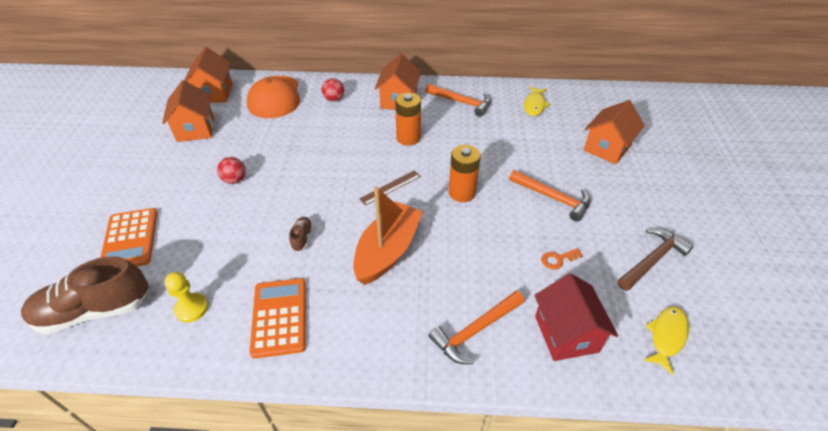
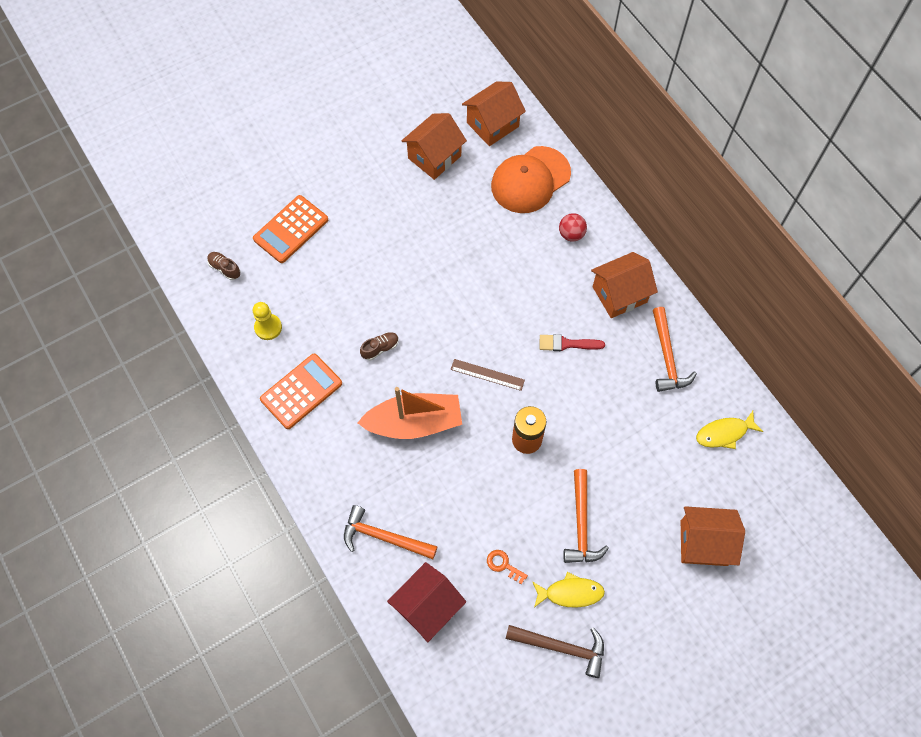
camera: 55 degrees right, 20 degrees up
(95, 310) = (225, 268): brown shoe -> brown shoe, size x0.43
(235, 180) = (401, 244): red ball -> none
(408, 138) = (567, 344): orange battery -> red brush
(666, 336) = (479, 688): yellow fish -> yellow fish (570, 593)

